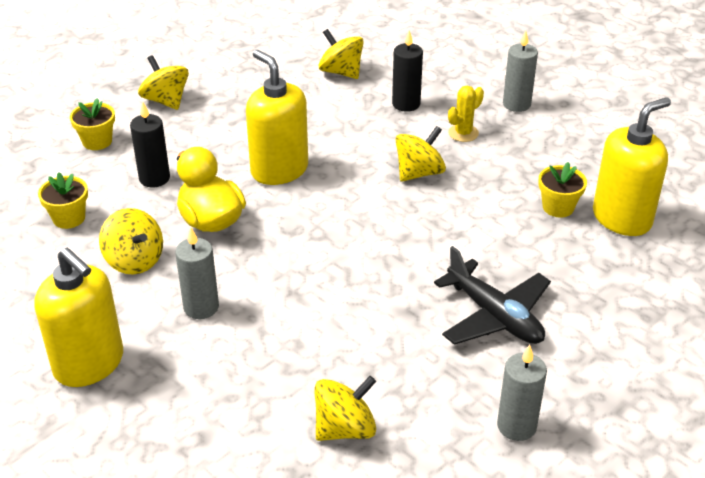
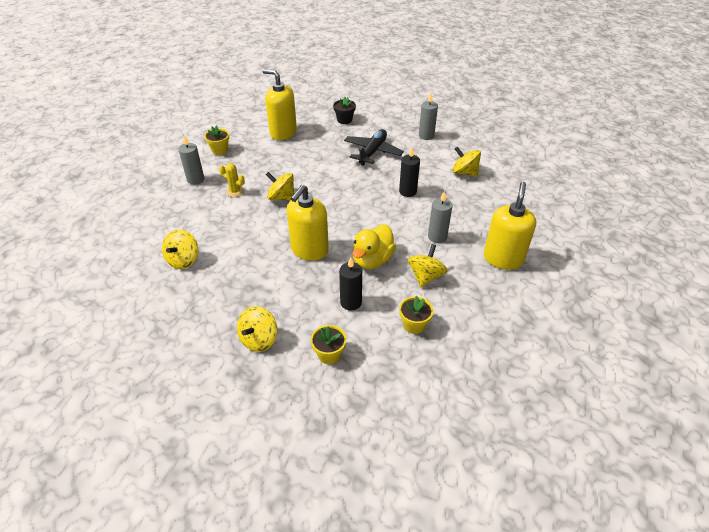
camera: 115 degrees left, 5 degrees up
(406, 104) = (213, 220): black candle -> black candle (407, 191)
(558, 207) = (285, 150): yellow flower pot -> yellow flower pot (220, 150)
(640, 315) = (344, 120): none -> black flower pot

